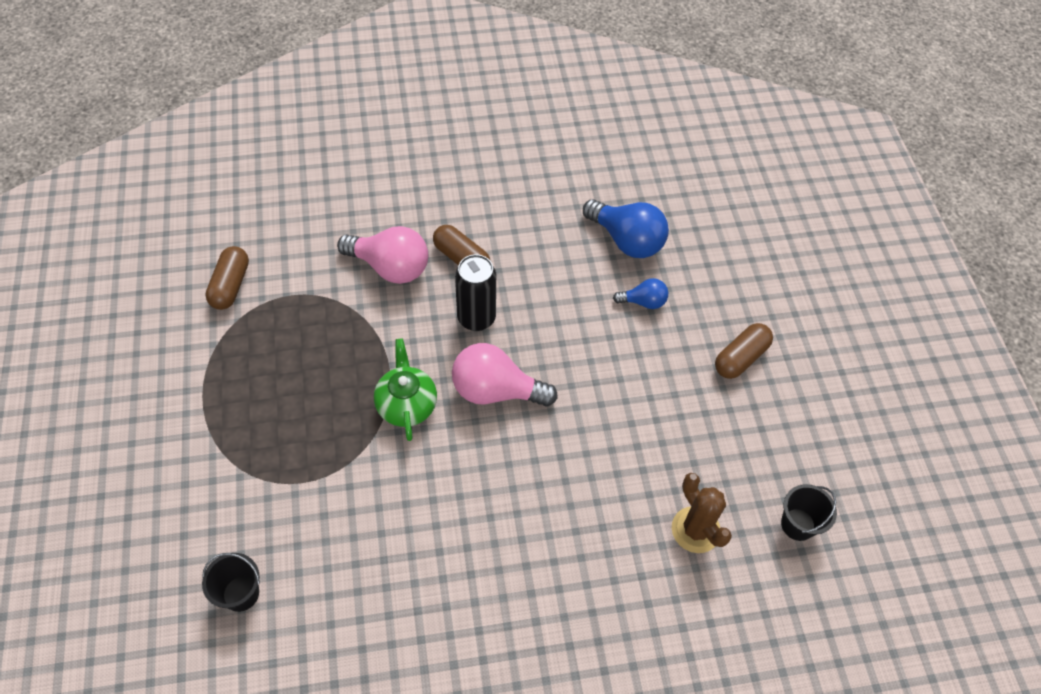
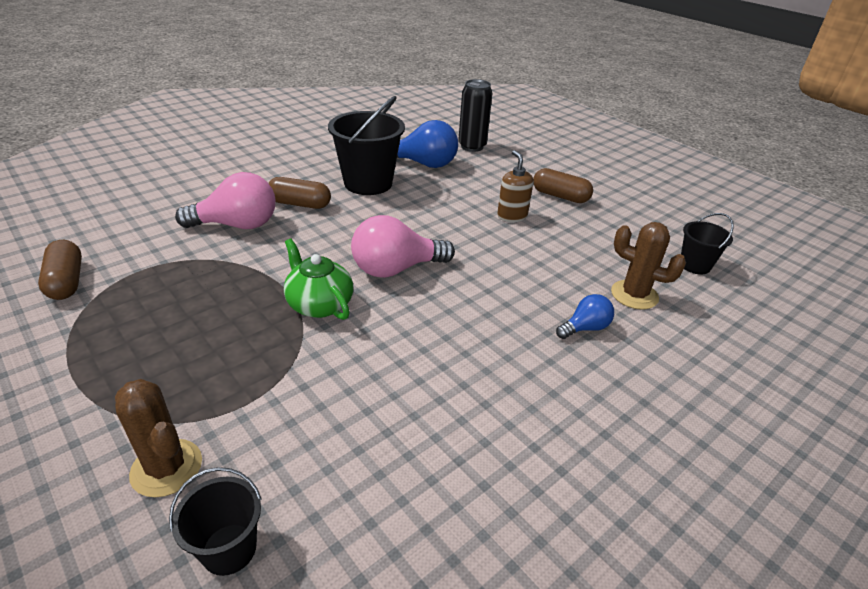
camera: 30 degrees left, 20 degrees down
(230, 511) = (166, 468): none -> brown cactus
(476, 318) = (341, 232): black can -> black can (472, 146)
(546, 251) = (368, 183): none -> black bucket
(643, 302) = (465, 189): blue light bulb -> blue light bulb (585, 328)
(661, 367) = (512, 216): none -> brown soap dispenser
(740, 358) = (560, 196): brown capsule -> brown capsule turned 75 degrees counterclockwise

